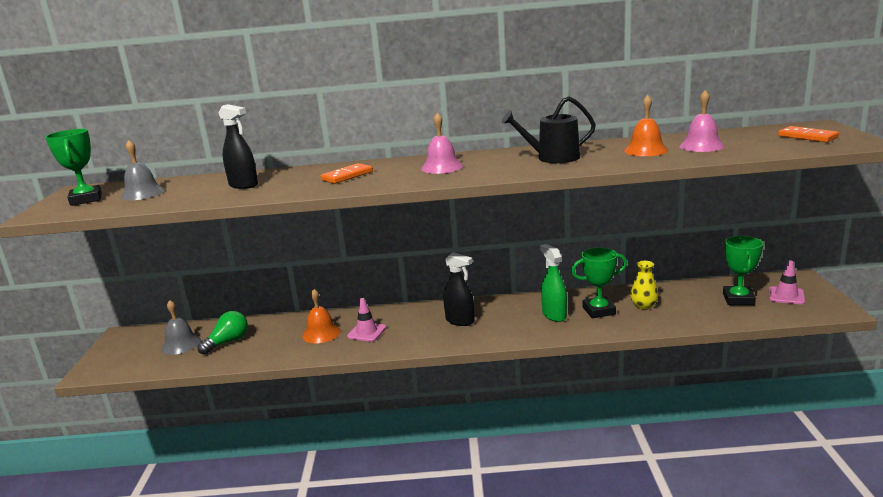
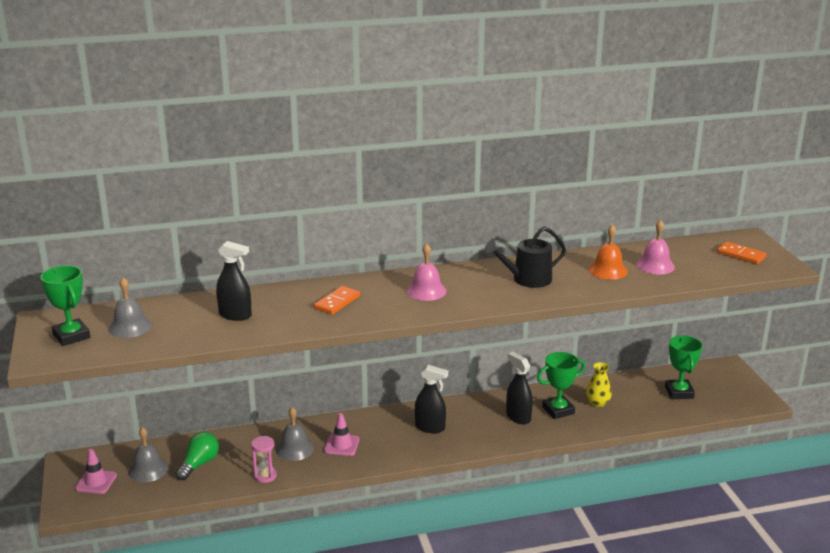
camera: 15 degrees left, 5 degrees up
(280, 355) = (265, 476): none -> pink hourglass
(321, 333) = (294, 449): orange bell -> grey bell
(554, 315) = (518, 417): green spray bottle -> black spray bottle
(786, 296) = (719, 387): pink traffic cone -> pink traffic cone (96, 482)

